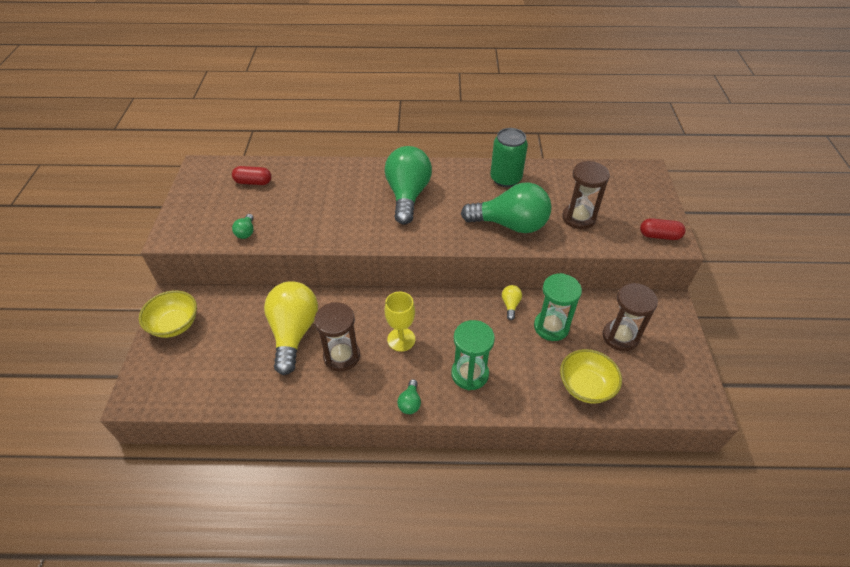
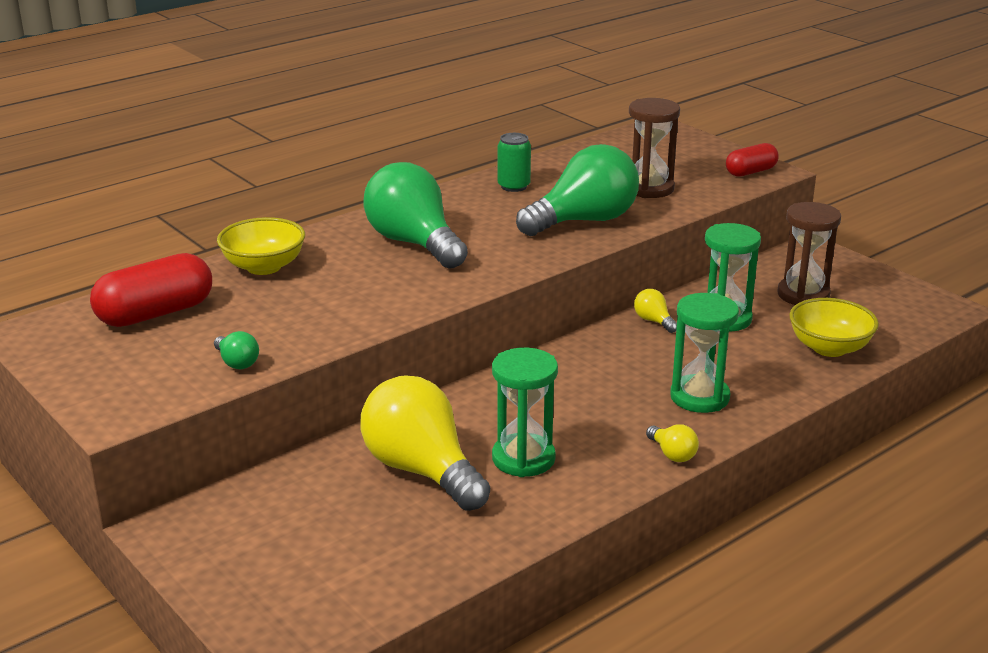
camera: 40 degrees left, 20 degrees down
(175, 324) = (218, 552): yellow bowl -> yellow bowl (264, 267)
(253, 182) = (155, 313): red capsule -> red capsule, size x1.66
(341, 356) = (523, 458): brown hourglass -> green hourglass
(401, 339) = (574, 408): yellow goblet -> none
(410, 403) = (672, 454): green light bulb -> yellow light bulb
(505, 179) = (513, 186): green can -> green can, size x0.65

